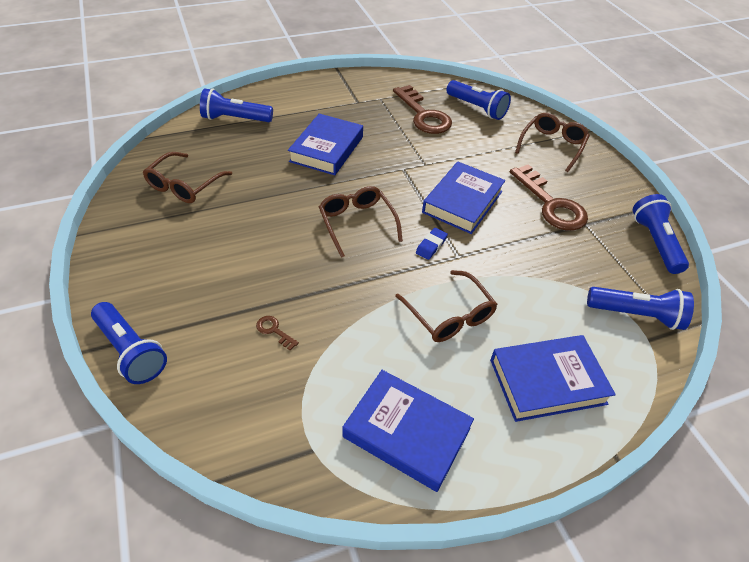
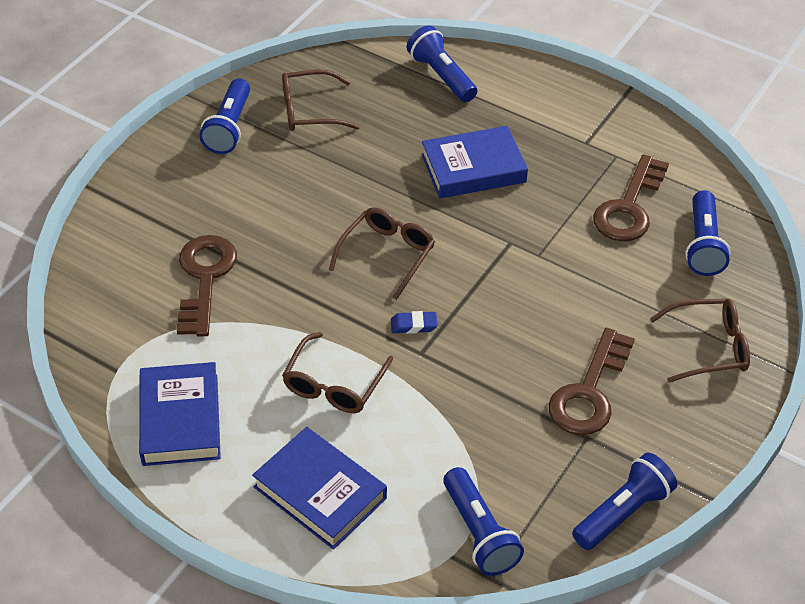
camera: 55 degrees right, 0 degrees up
(131, 351) = (110, 210): blue flashlight -> blue flashlight (229, 128)
(274, 331) = (205, 278): brown key -> brown key, size x2.50
(462, 202) = (508, 316): blue book -> none

